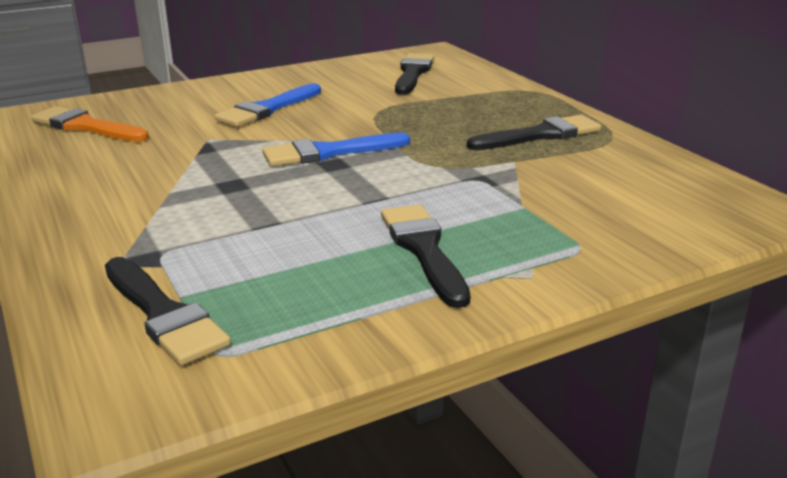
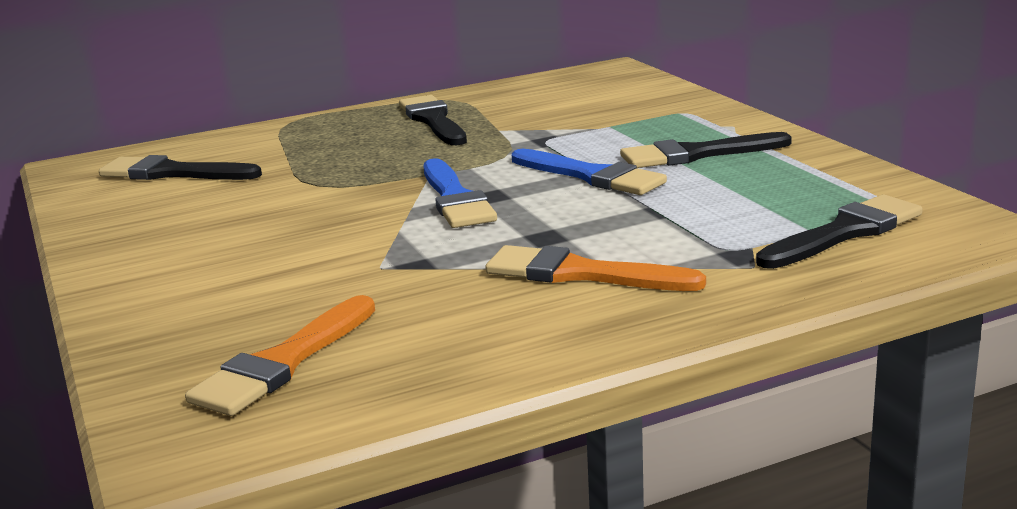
camera: 85 degrees left, 5 degrees down
(150, 197) = (580, 274): none -> orange brush
(267, 109) = (274, 242): blue brush -> blue brush (592, 176)

